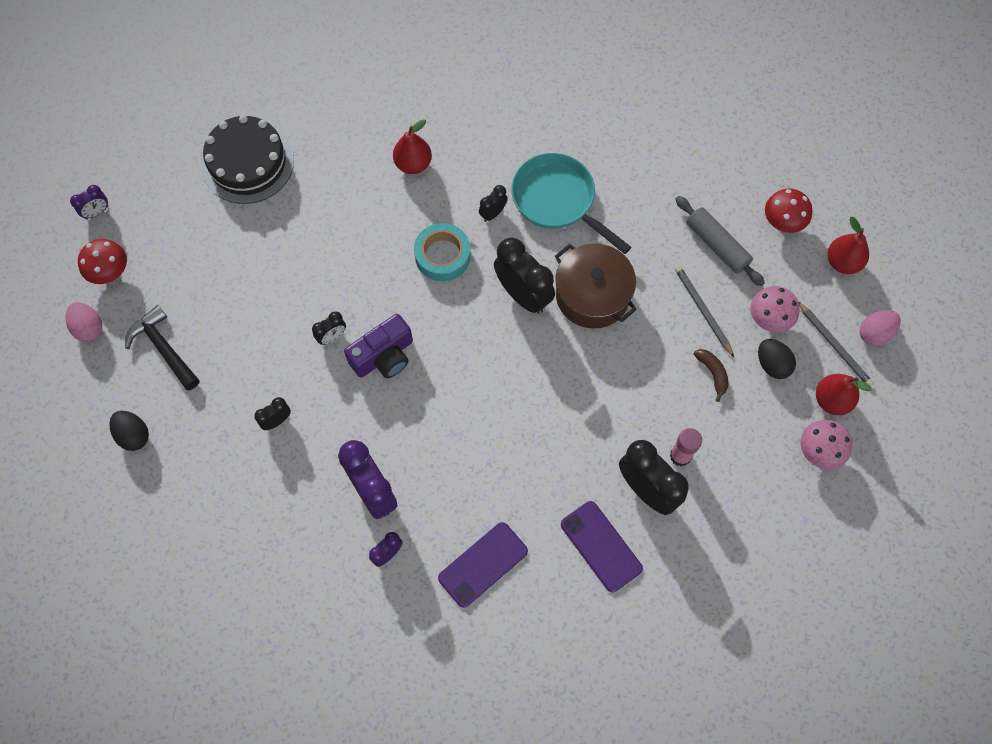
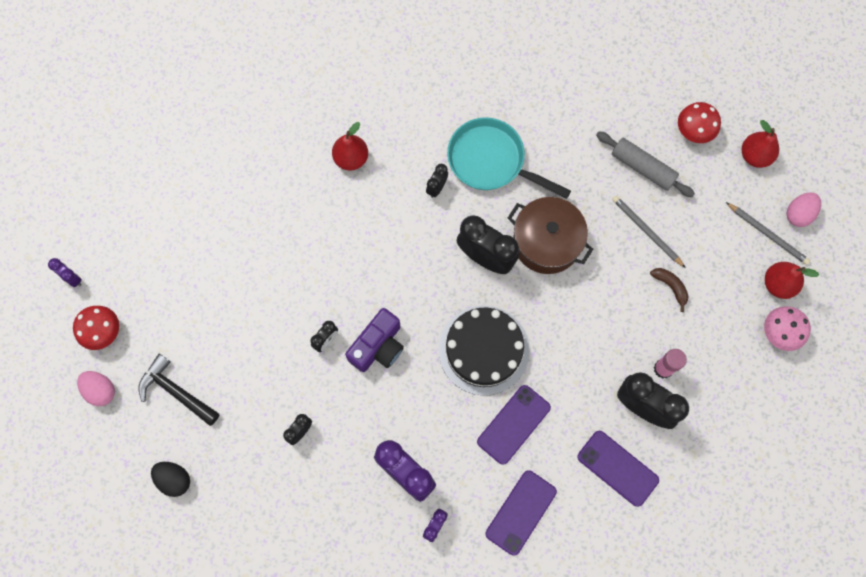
camera: 15 degrees left, 5 degrees up
(97, 212) = (72, 278): purple clock -> purple clock turned 90 degrees counterclockwise
(247, 163) = (198, 195): black cake -> black cake (483, 350)
(442, 256) = (403, 239): turquoise tape -> none
(502, 472) = (513, 424): none -> purple phone
(769, 318) = (705, 224): pink mushroom -> none
(772, 364) = (719, 265): black egg -> none

